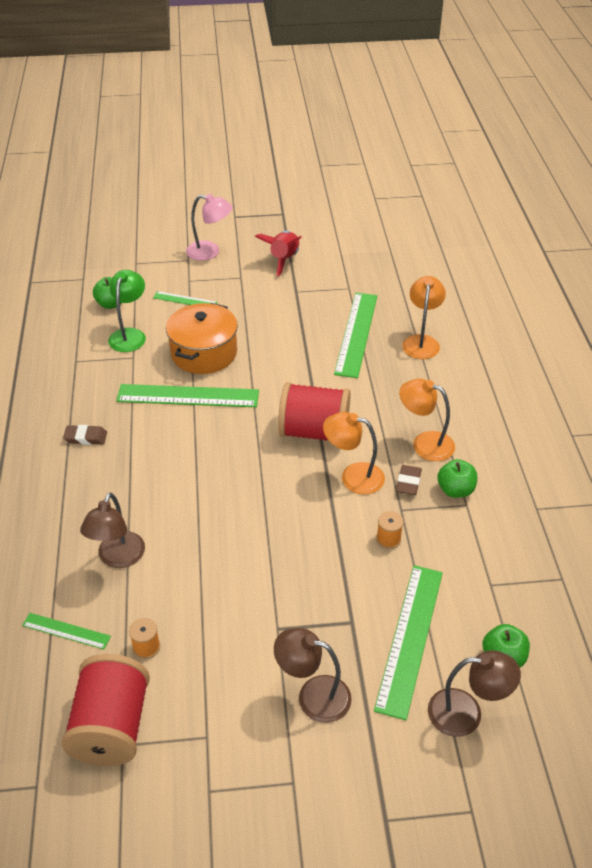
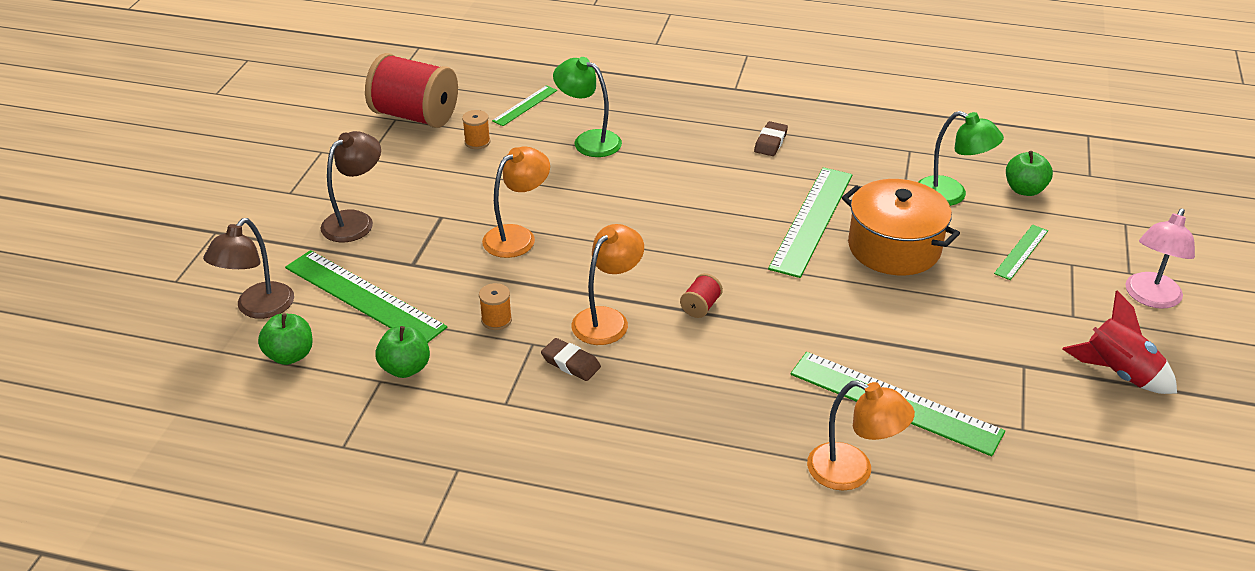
camera: 110 degrees right, 5 degrees down
(118, 558) = (589, 141): brown lamp -> green lamp
(314, 432) = (700, 306): red spool -> red spool, size x0.41
(424, 443) = (630, 400): orange lamp -> orange lamp (517, 236)
(455, 490) = (534, 401): green apple -> green apple (405, 368)

